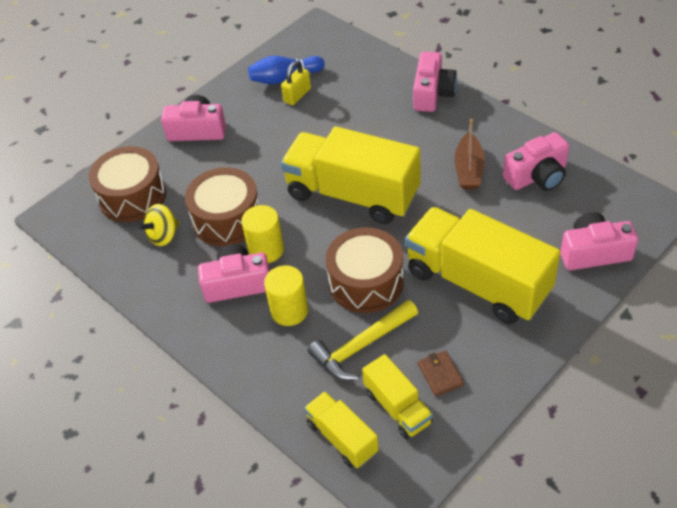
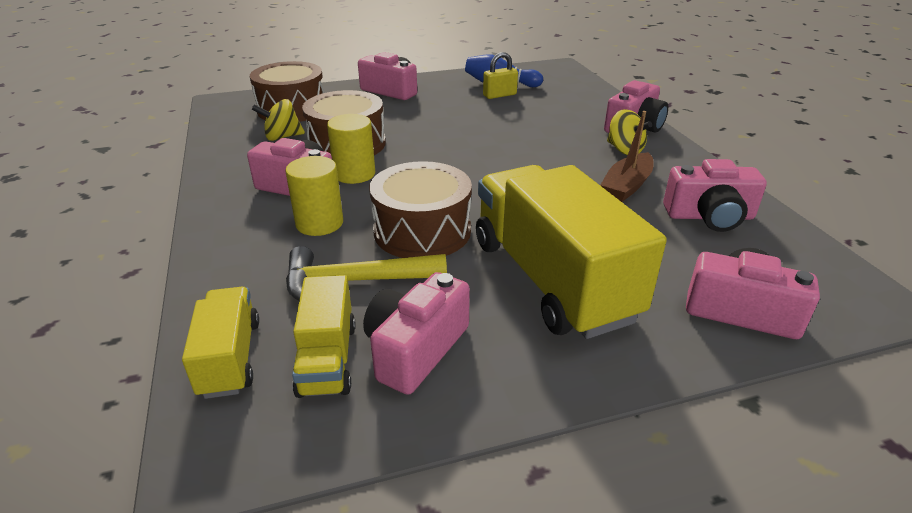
camera: 25 degrees right, 15 degrees down
(352, 194) = (481, 165): yellow truck -> none
(440, 374) = (415, 349): brown wallet -> pink camera
(443, 127) = (624, 150): none -> yellow spinning top

